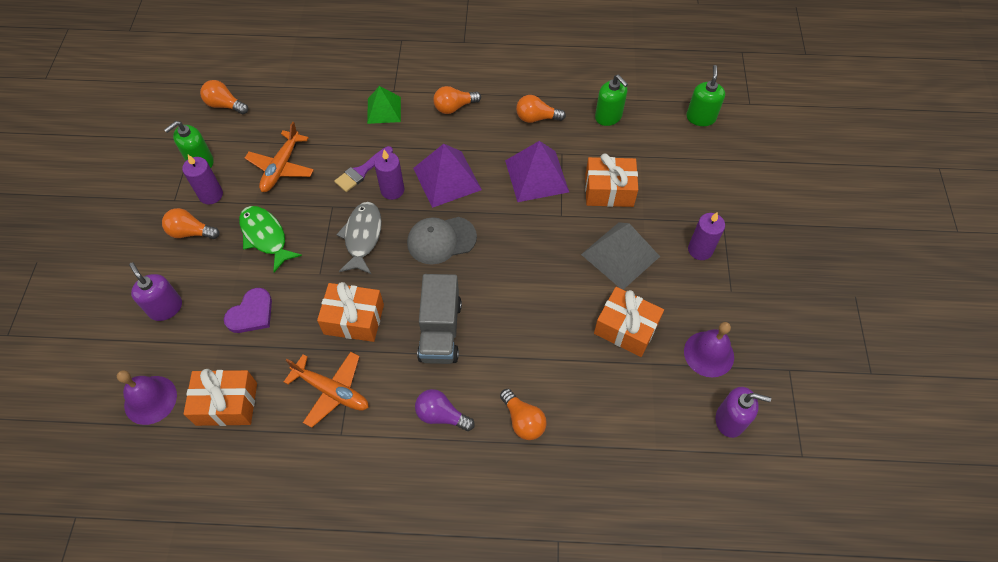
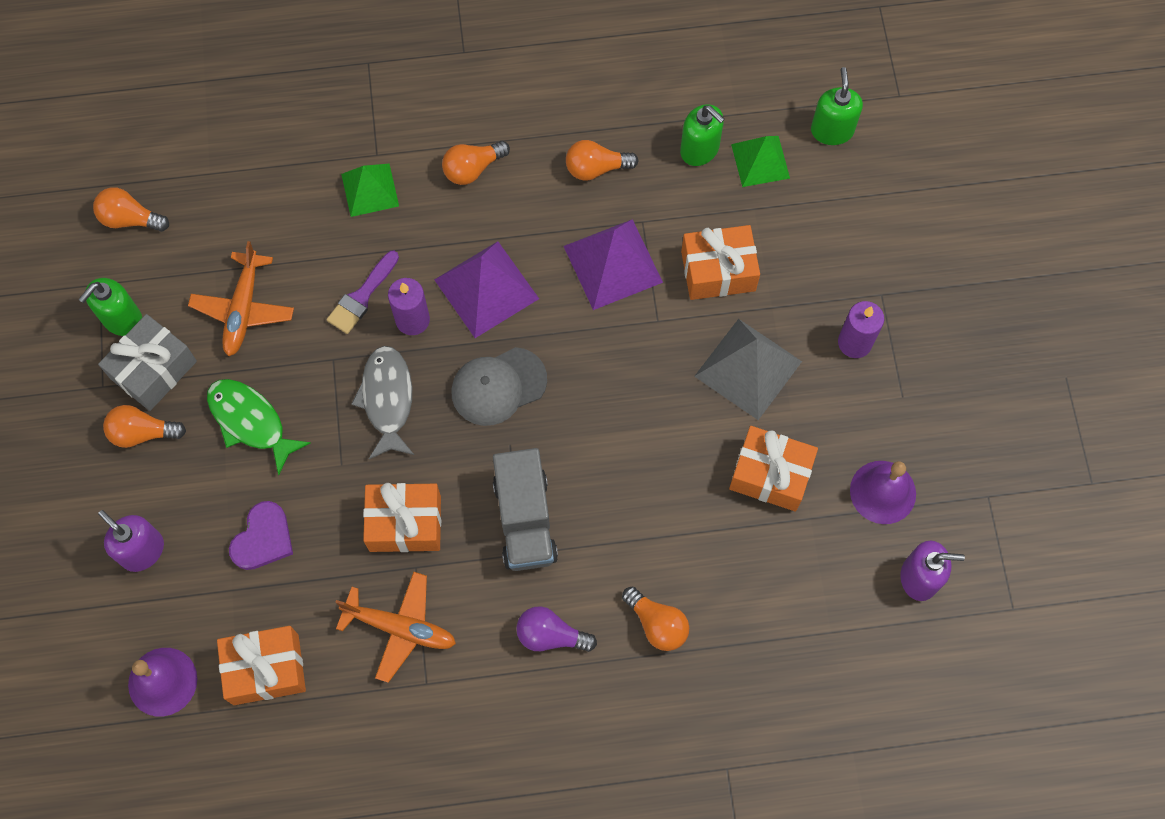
camera: 10 degrees left, 10 degrees up
(211, 195) = (153, 370): purple candle -> grey gift
(648, 129) = (760, 161): none -> green pyramid

